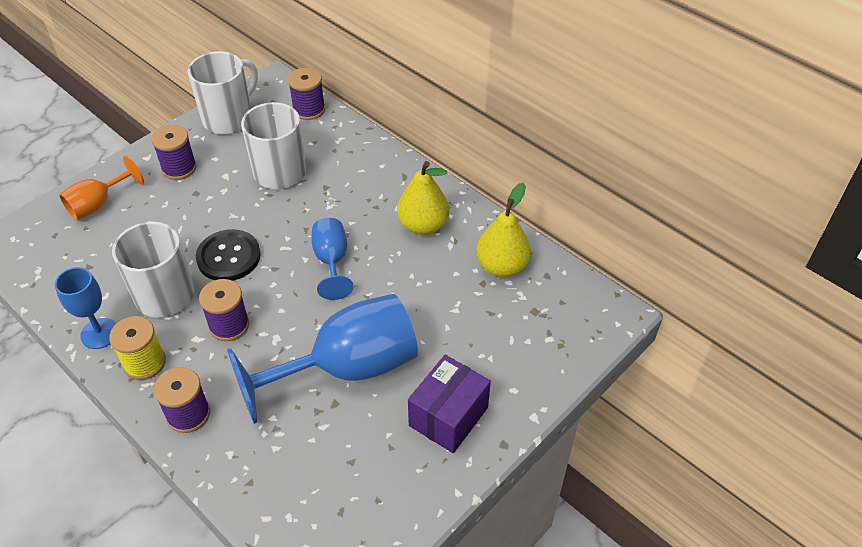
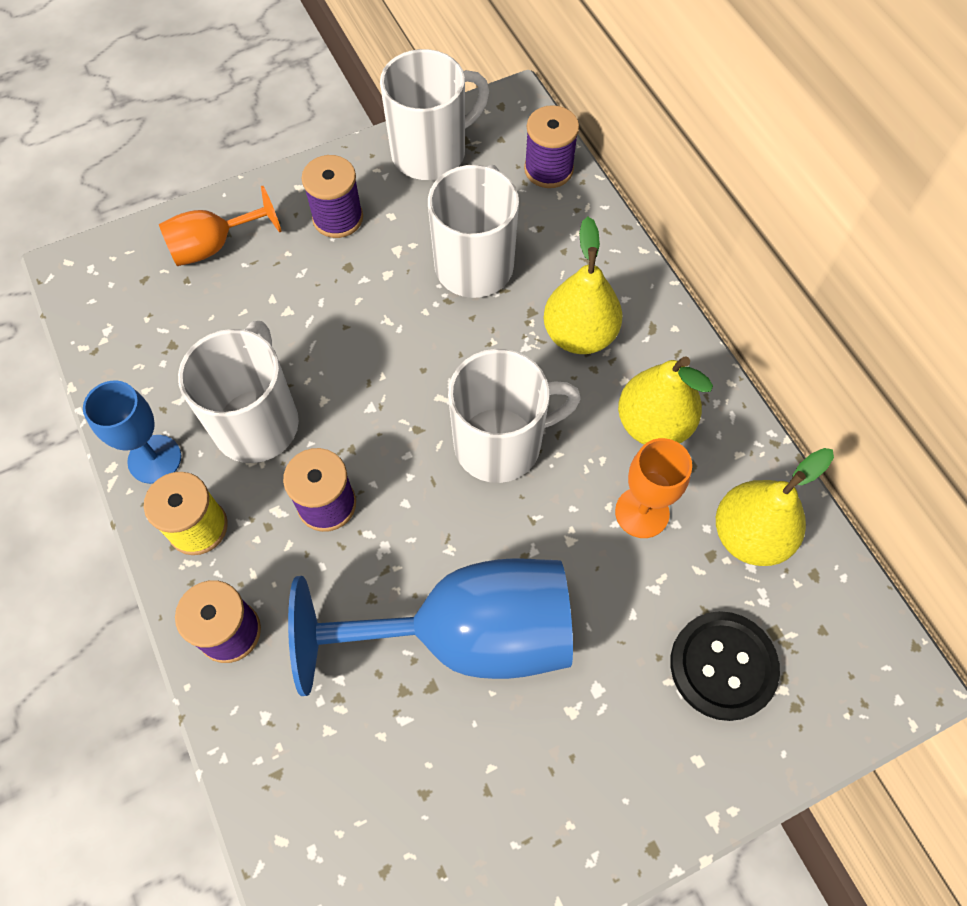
camera: 20 degrees right, 15 degrees up
(228, 257) = (360, 389): black button -> black button (723, 666)
(331, 261) = (501, 443): blue goblet -> white mug
(360, 191) = (579, 334): none -> yellow pear
(433, 273) = (642, 512): none -> orange goblet
(448, 416) = (586, 771): purple box -> none

